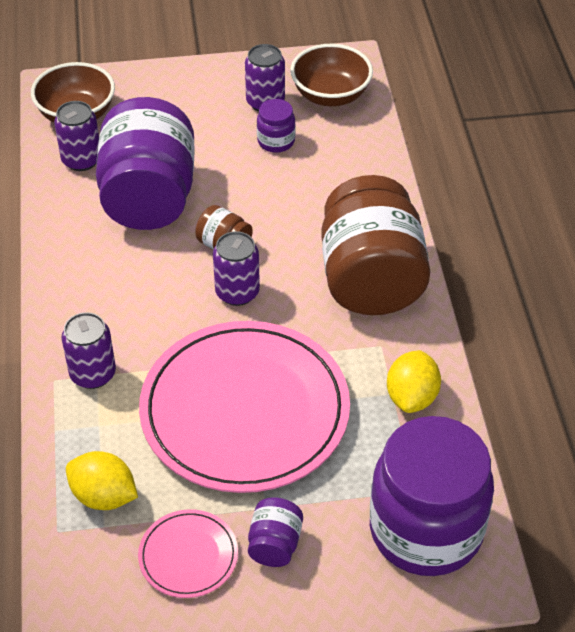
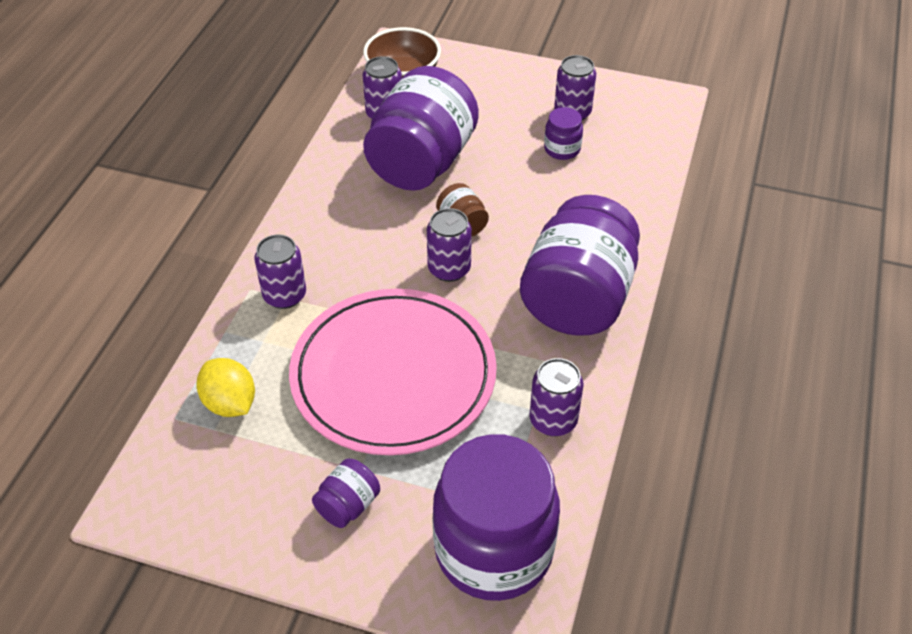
camera: 25 degrees right, 0 degrees up
(188, 556) = (268, 484): pink plate -> none
(330, 95) = (636, 124): brown bowl -> none
(371, 279) = (577, 299): brown jar -> purple jar
(412, 397) = (553, 420): yellow lemon -> purple can

